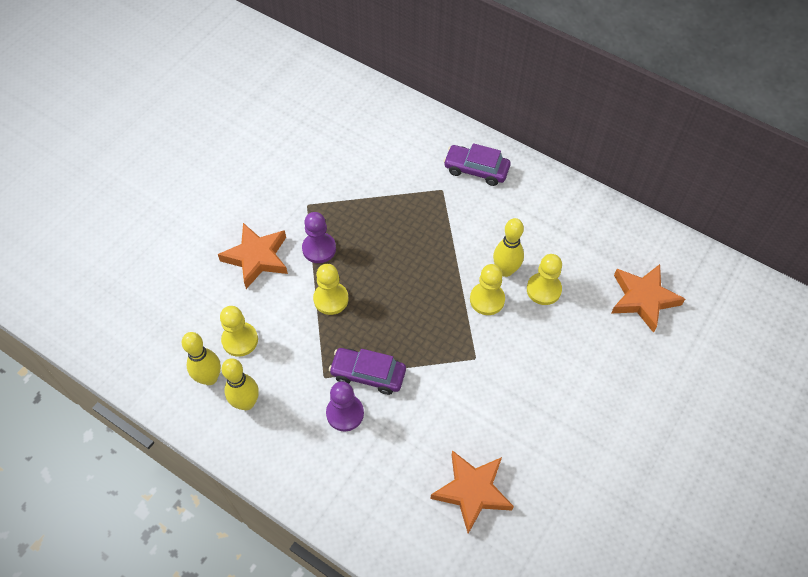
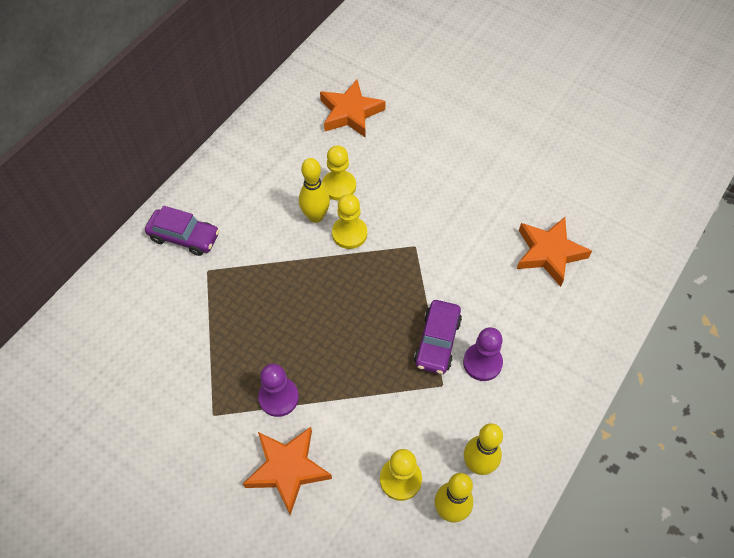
camera: 90 degrees left, 0 degrees up
(331, 299) = (347, 382): yellow pawn -> none
(476, 170) = (184, 237): purple car -> purple car turned 90 degrees counterclockwise

